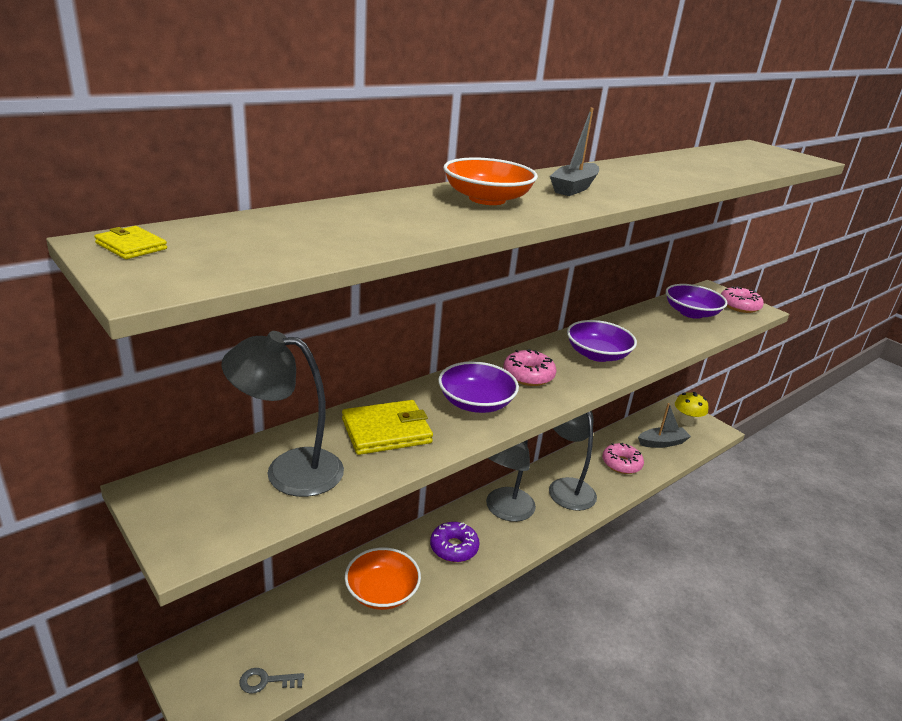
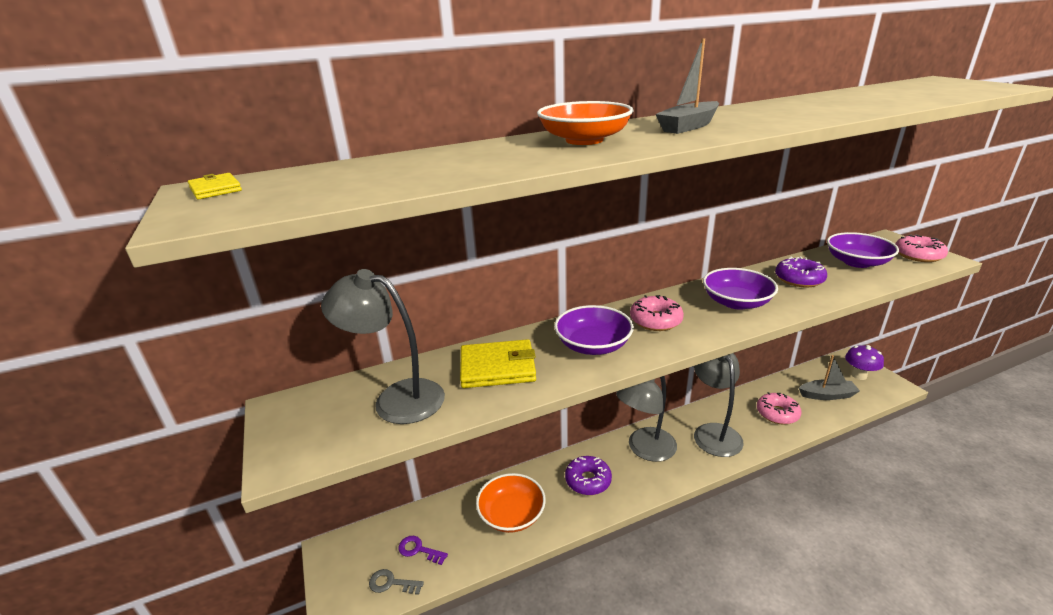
camera: 20 degrees right, 0 degrees up
(287, 642) = (419, 550): none -> purple key
(646, 330) = (799, 279): none -> purple donut
(686, 422) = (859, 375): yellow mushroom -> purple mushroom

